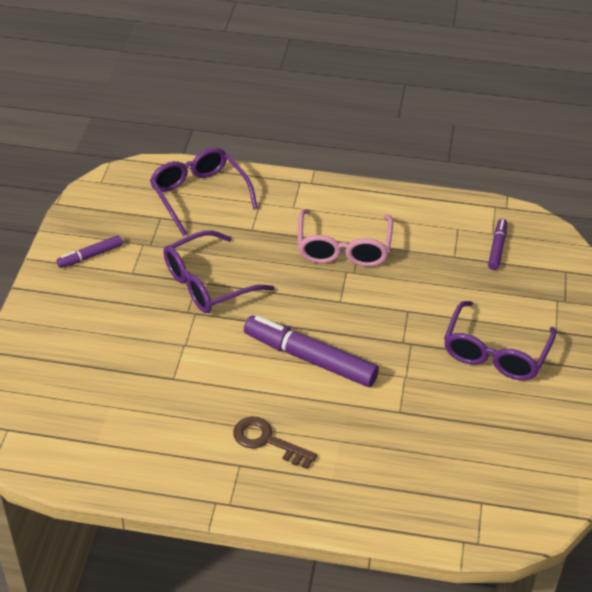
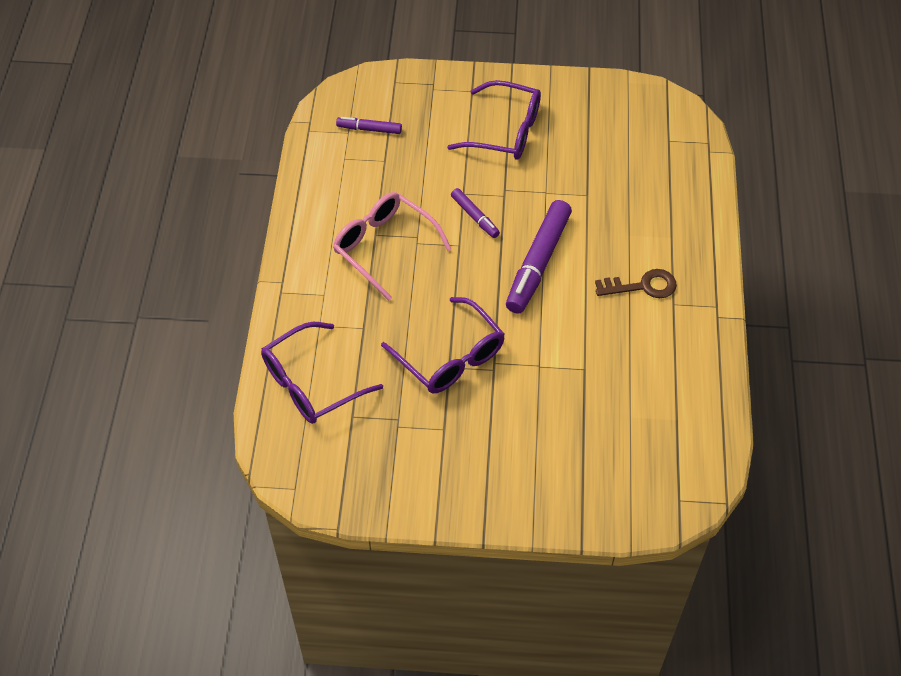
camera: 95 degrees left, 10 degrees up
(90, 256) = (423, 474): purple marker -> purple marker (475, 216)
(267, 441) = (642, 286): brown key -> brown key turned 120 degrees counterclockwise
(343, 248) = (384, 247): pink glasses -> pink glasses turned 135 degrees counterclockwise

